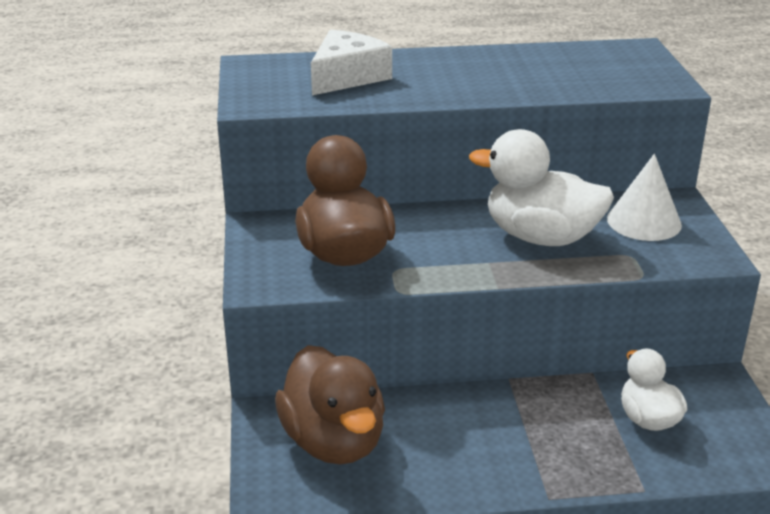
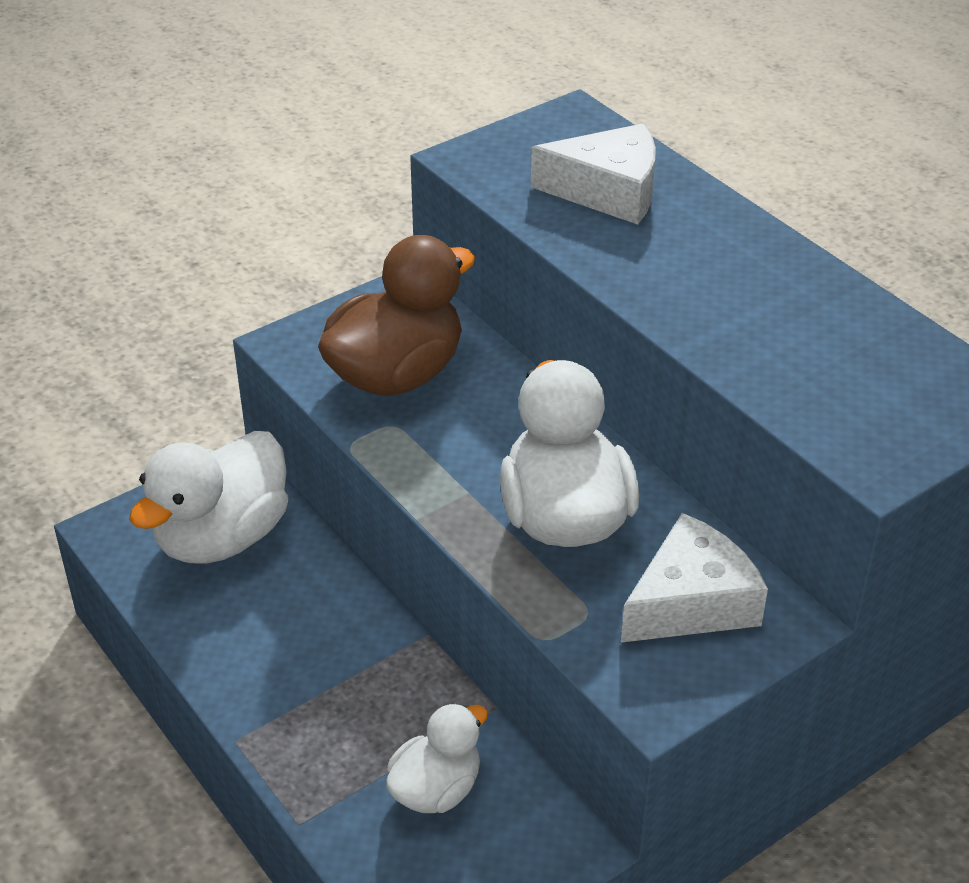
camera: 60 degrees right, 10 degrees up
(334, 442) = (222, 537): brown duck -> white duck
(644, 221) = (691, 602): white cone -> white cheese

